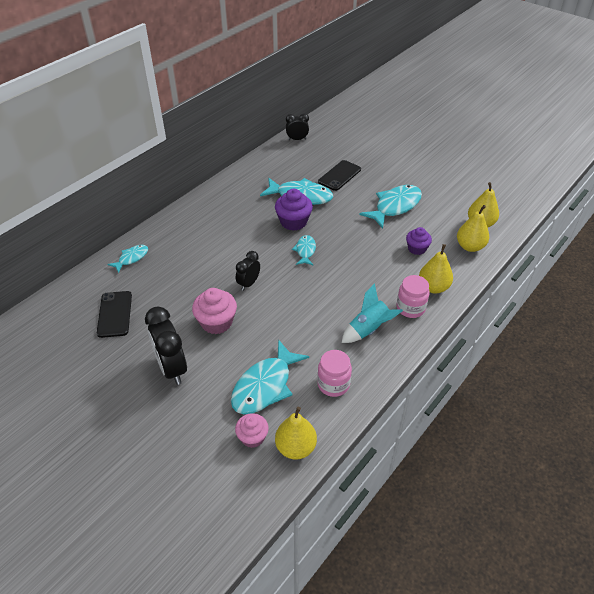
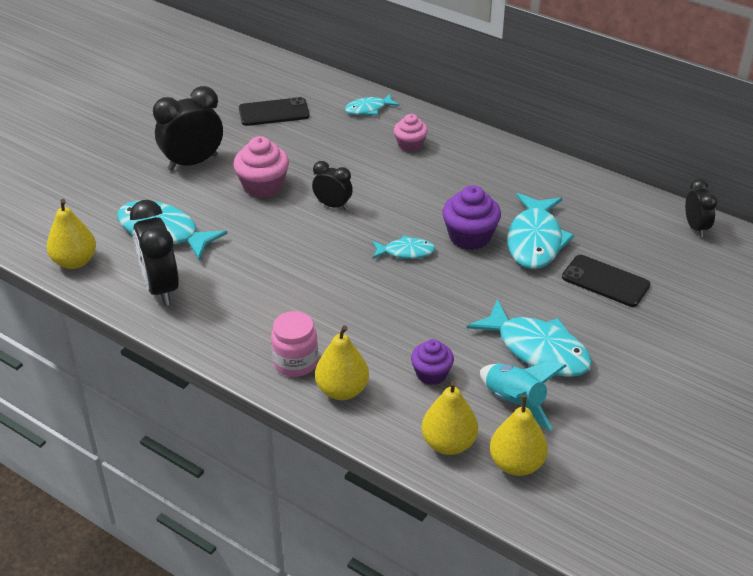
camera: 85 degrees right, 5 degrees down
(131, 258) = (368, 109): turquoise fish -> turquoise fish turned 120 degrees clockwise
(252, 437) = (93, 229): pink cupcake -> pink cupcake (410, 145)
(333, 384) = (161, 288): pink jar -> black clock
(369, 329) = (252, 319): turquoise rocket -> turquoise rocket (515, 403)

